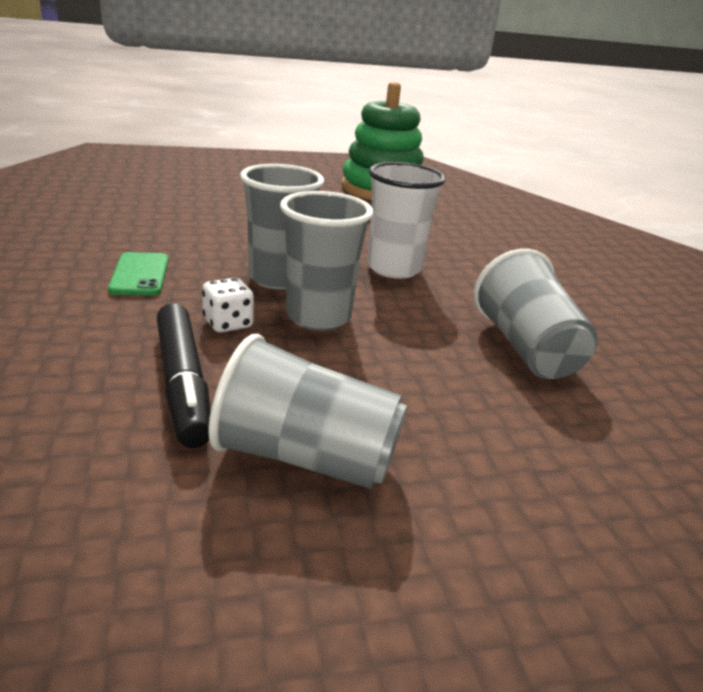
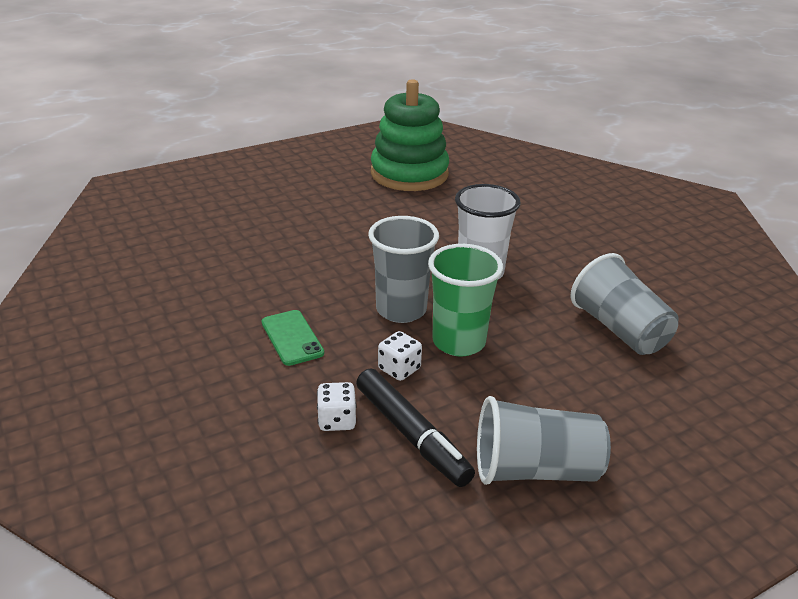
camera: 15 degrees left, 5 degrees up
(111, 350) = (337, 420): none -> white dice
(318, 317) = (458, 342): grey cup -> green cup

